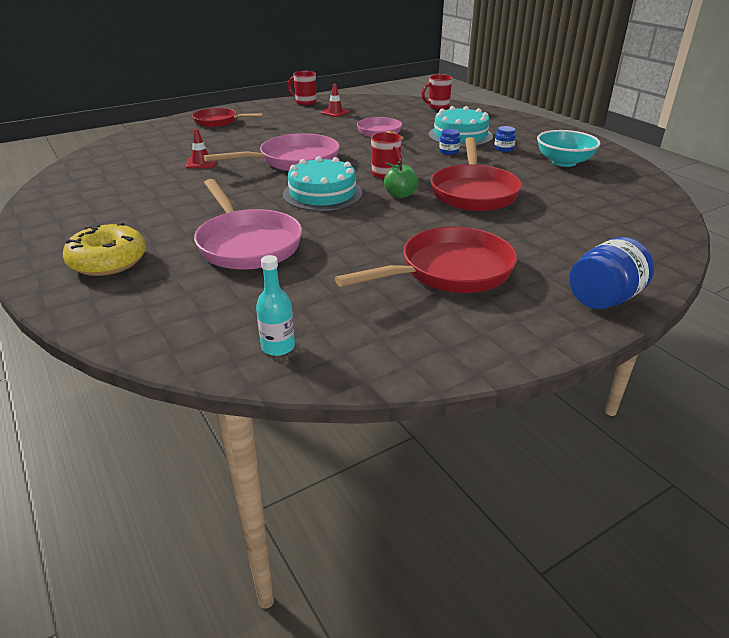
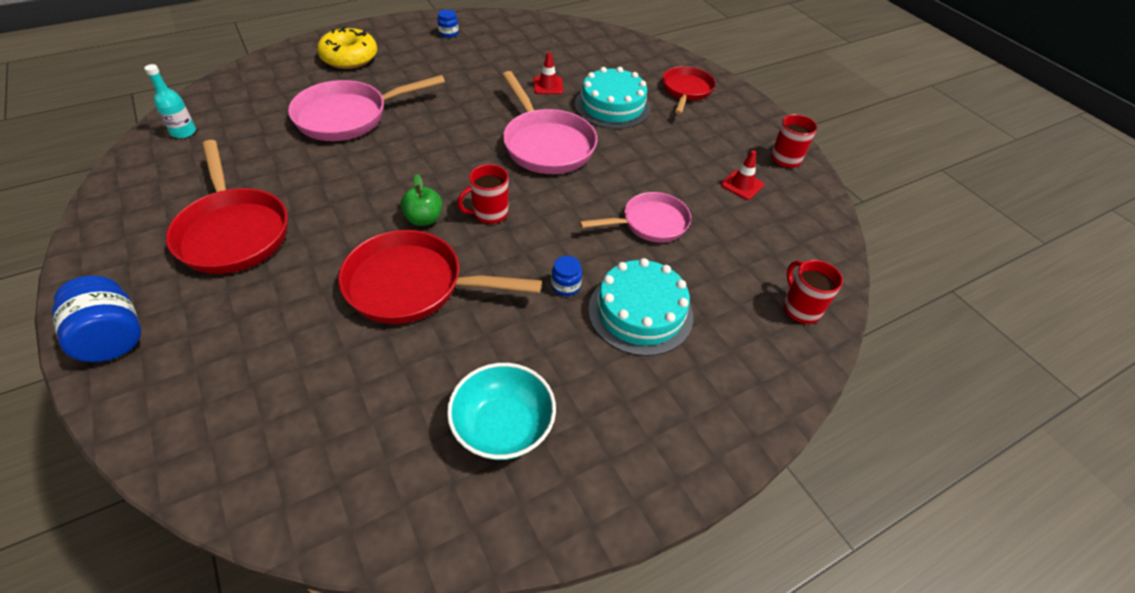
camera: 90 degrees right, 15 degrees up
(322, 194) = (444, 162): turquoise cake -> turquoise cake (612, 106)
(503, 149) = (574, 356): blue jar -> blue jar (448, 33)

